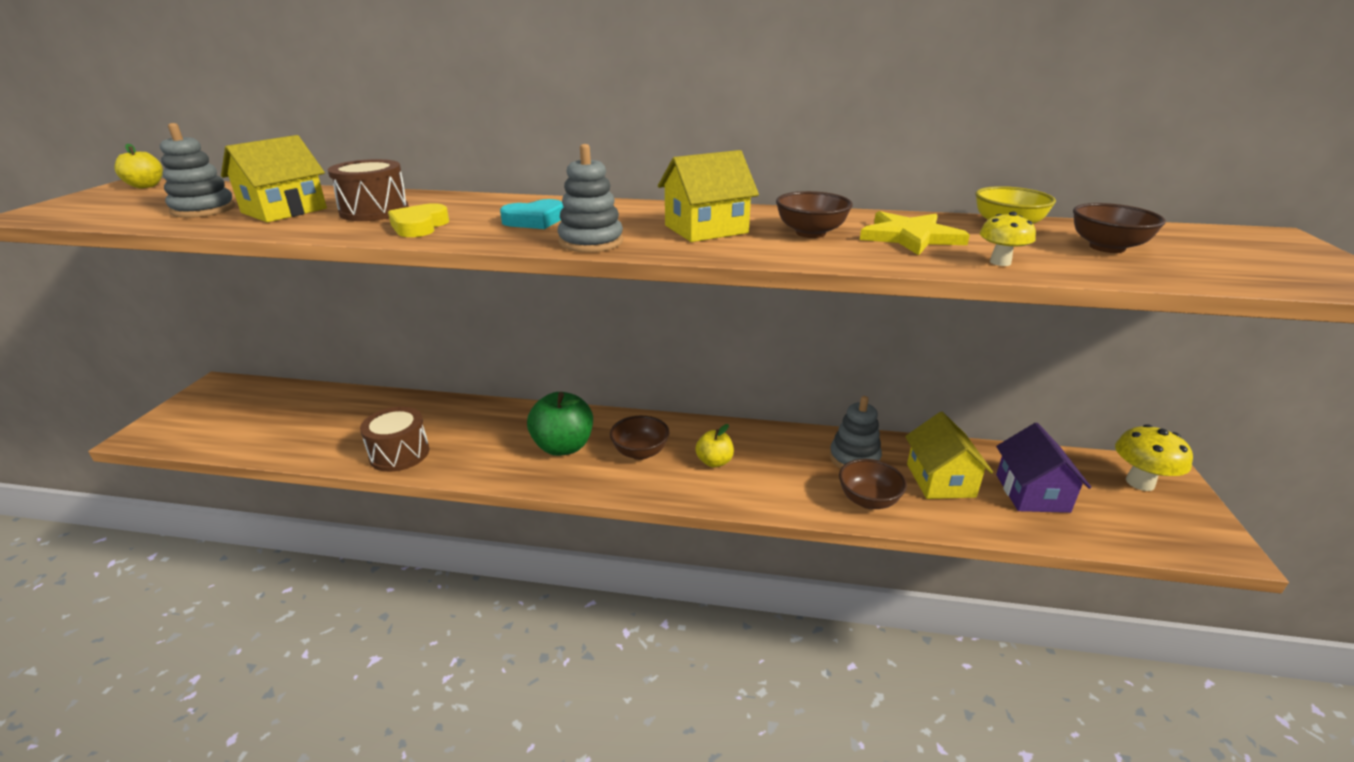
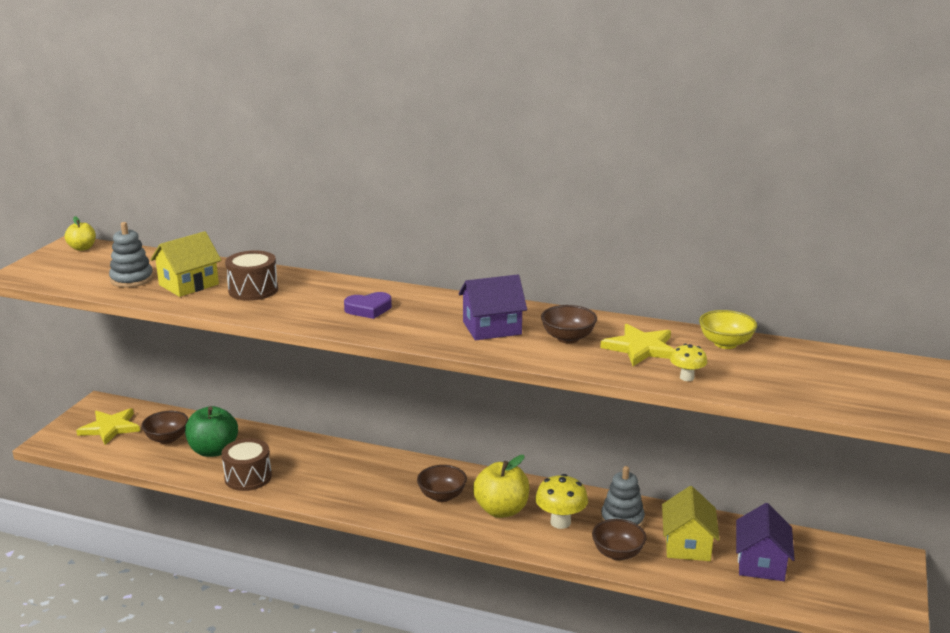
camera: 10 degrees right, 5 degrees down
(225, 411) = (110, 428): none -> yellow star
(419, 226) = (285, 309): yellow heart -> none
(535, 220) = (368, 309): turquoise heart -> purple heart
(563, 447) = (379, 485): green apple -> green apple (213, 450)
(591, 242) = (404, 334): grey stacking toy -> none
(706, 229) = (492, 328): yellow house -> purple house
(714, 462) = (501, 510): yellow apple -> yellow apple, size x1.76
(1107, 247) = (782, 370): brown bowl -> brown bowl (167, 439)
(1140, 482) = (863, 565): yellow mushroom -> yellow mushroom (560, 522)

